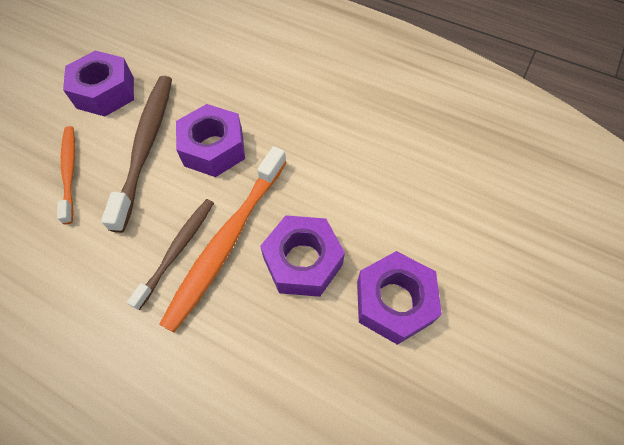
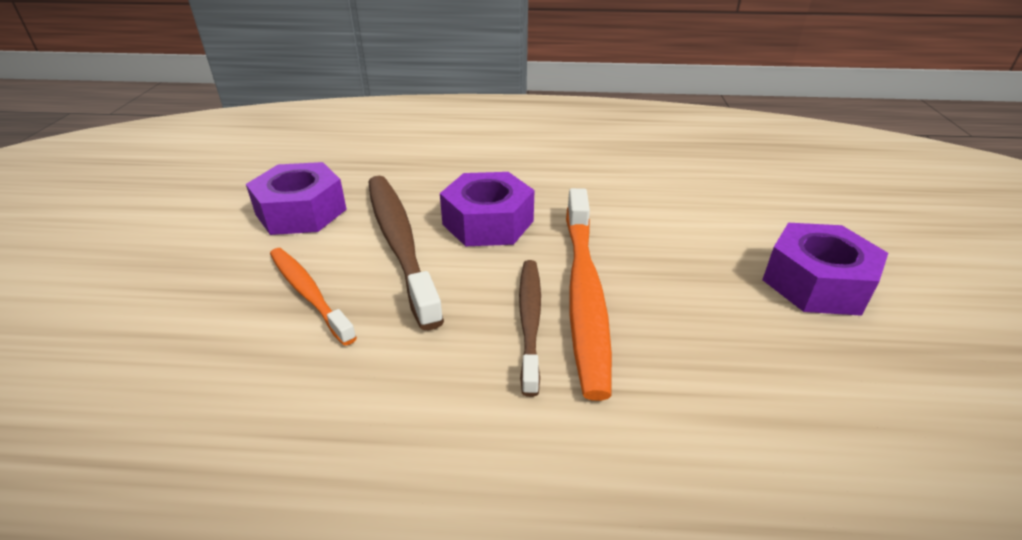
camera: 25 degrees left, 25 degrees down
(302, 261) = (688, 282): purple nut -> none

